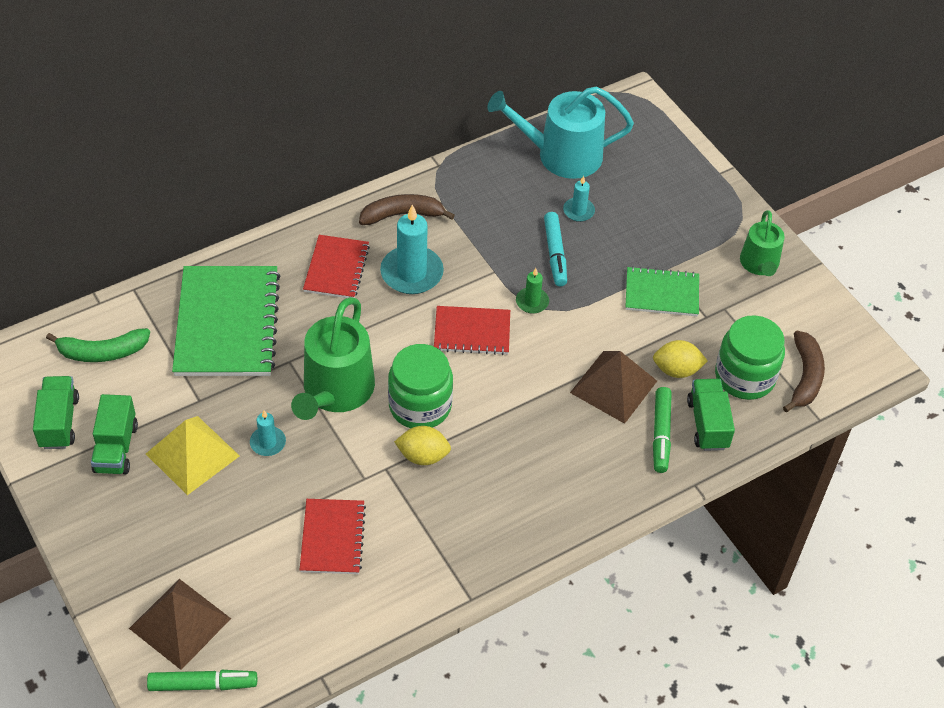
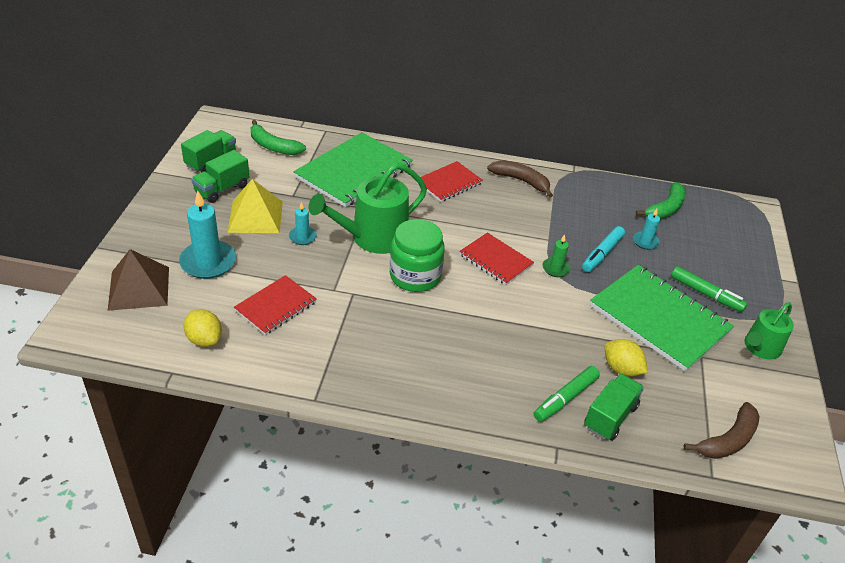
camera: 40 degrees right, 10 degrees down
(203, 684) = (107, 326): green marker -> green marker (706, 294)
(411, 273) = (492, 210): turquoise candle -> turquoise candle (208, 262)
(423, 456) = (384, 302): yellow lemon -> yellow lemon (204, 339)
(561, 155) = (665, 208): turquoise watering can -> green banana
(613, 386) = (561, 348): brown pyramid -> none
(661, 293) = (659, 319): green notebook -> green notebook, size x1.78
(744, 377) = (674, 407): green jar -> none

